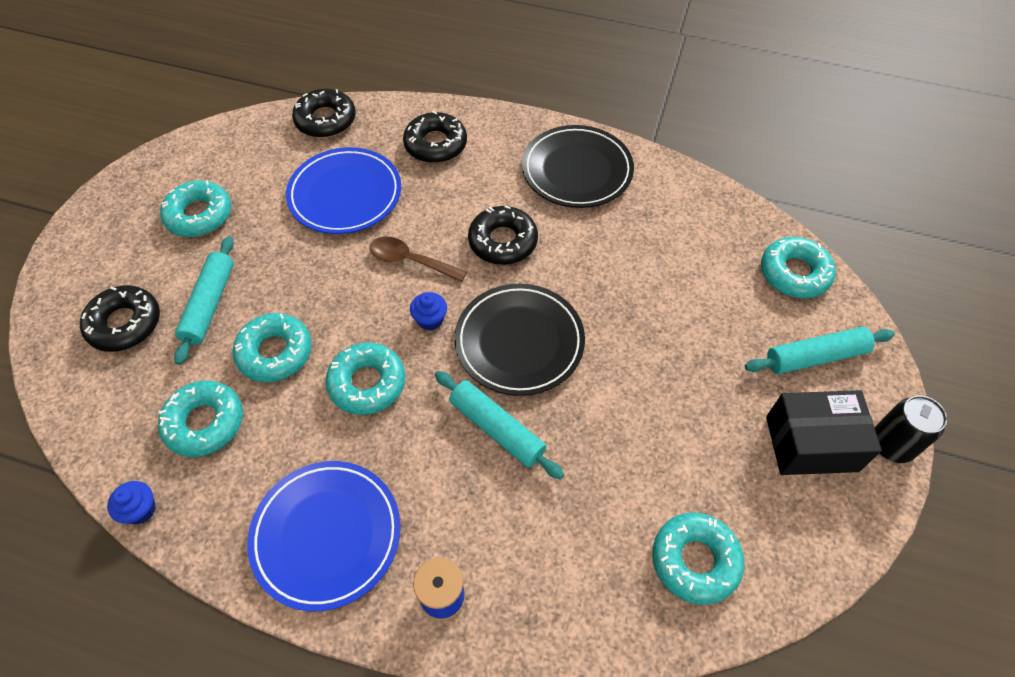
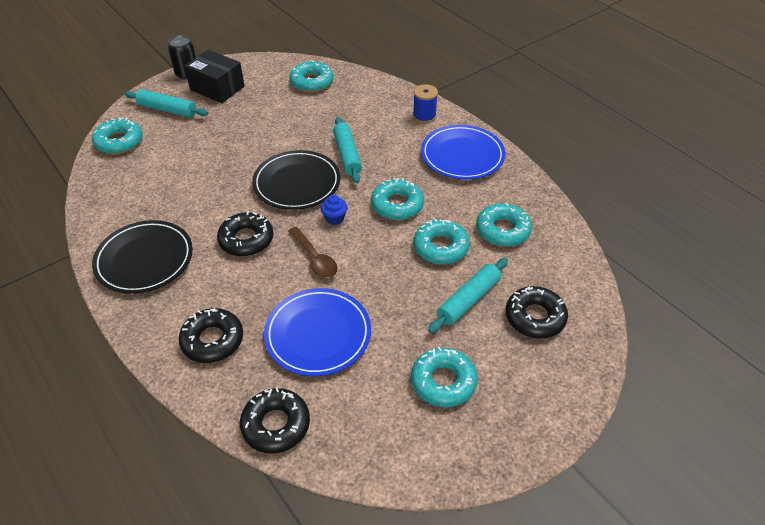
camera: 145 degrees left, 10 degrees down
(140, 510) = (554, 207): blue cupcake -> none

